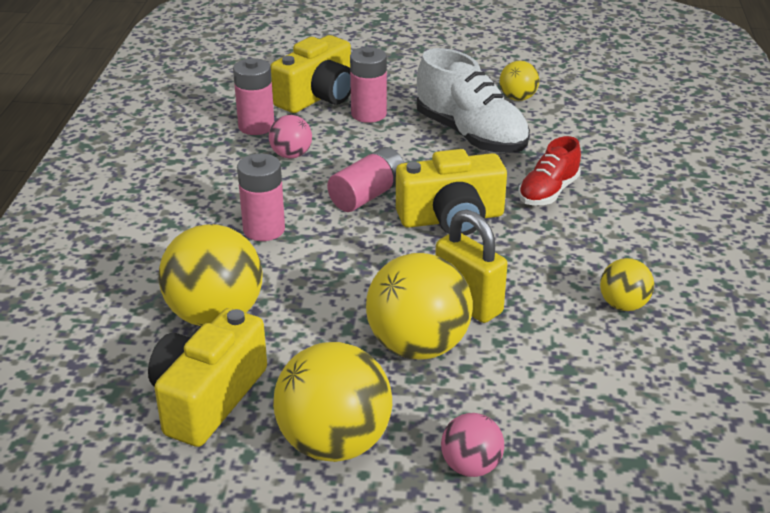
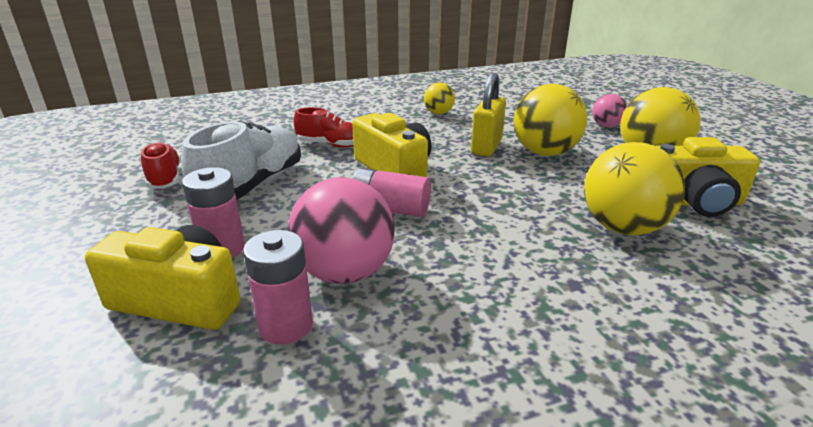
camera: 115 degrees left, 5 degrees down
(264, 229) = (492, 243): pink battery -> none
(291, 155) = (345, 272): pink ball -> pink ball, size x1.89
(517, 98) = (165, 178): yellow ball -> red shoe

